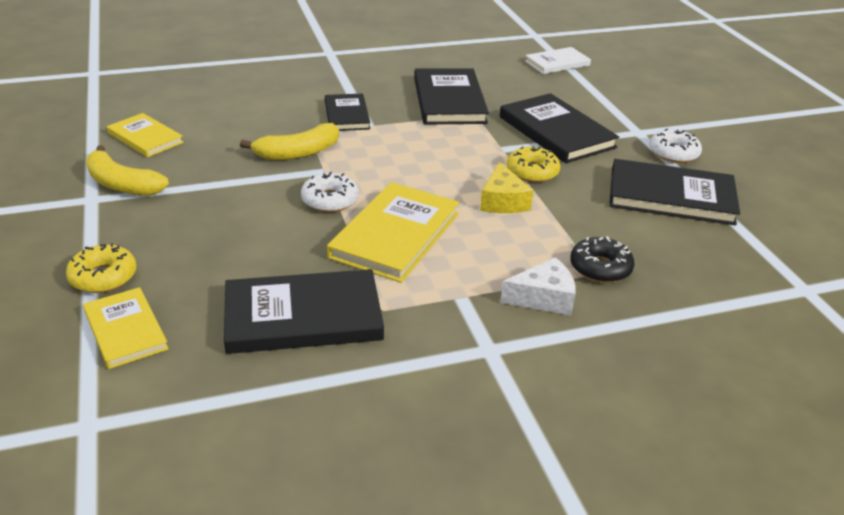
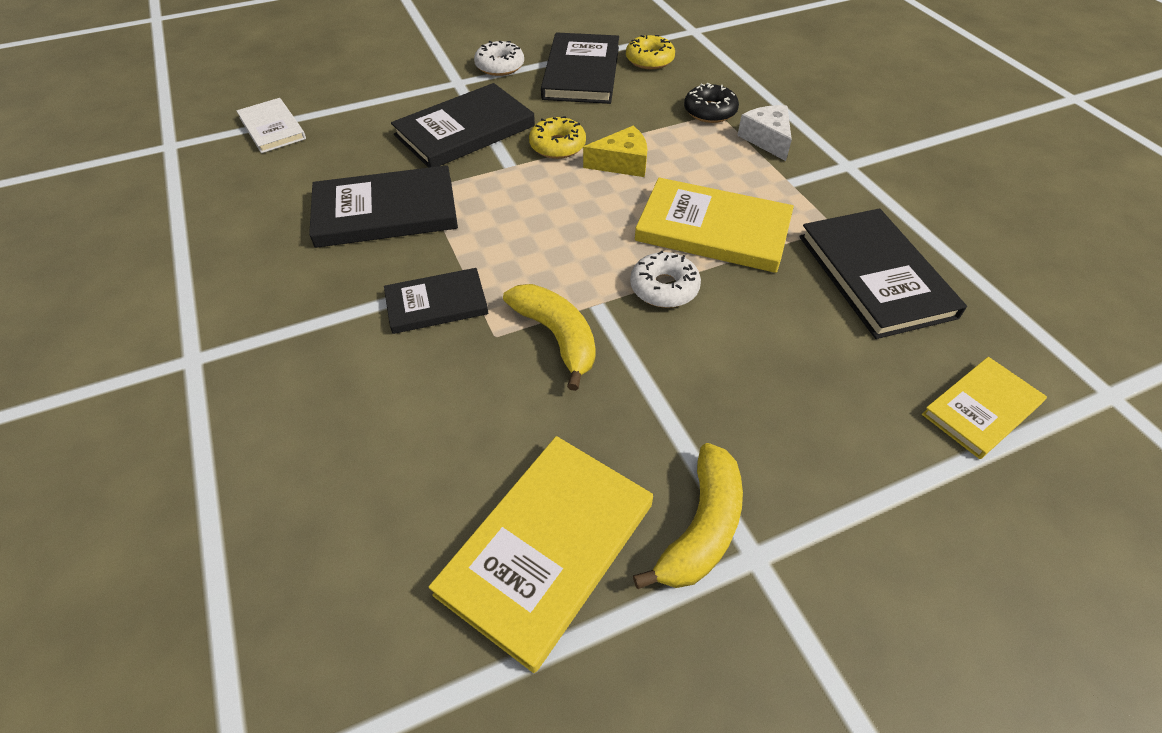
camera: 95 degrees left, 15 degrees up
(103, 277) = (913, 465): yellow donut -> yellow donut (649, 60)
(145, 138) = (547, 548): yellow book -> yellow book, size x1.64

